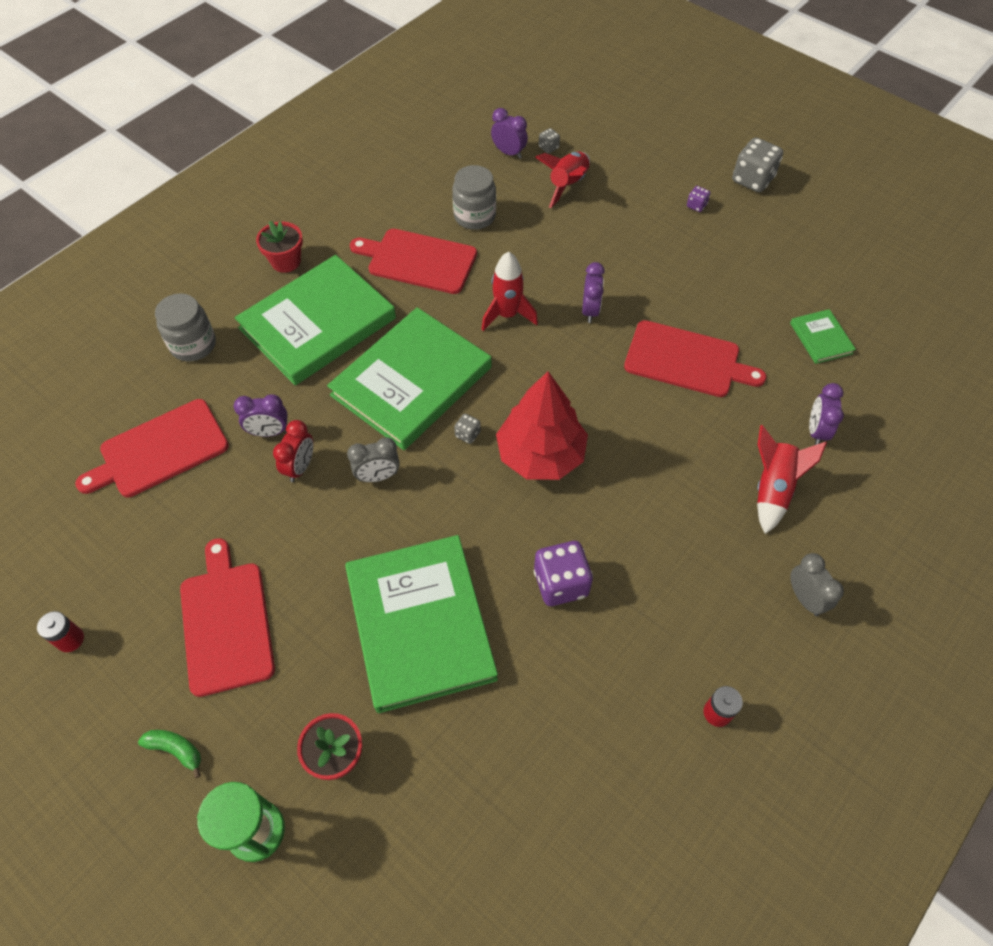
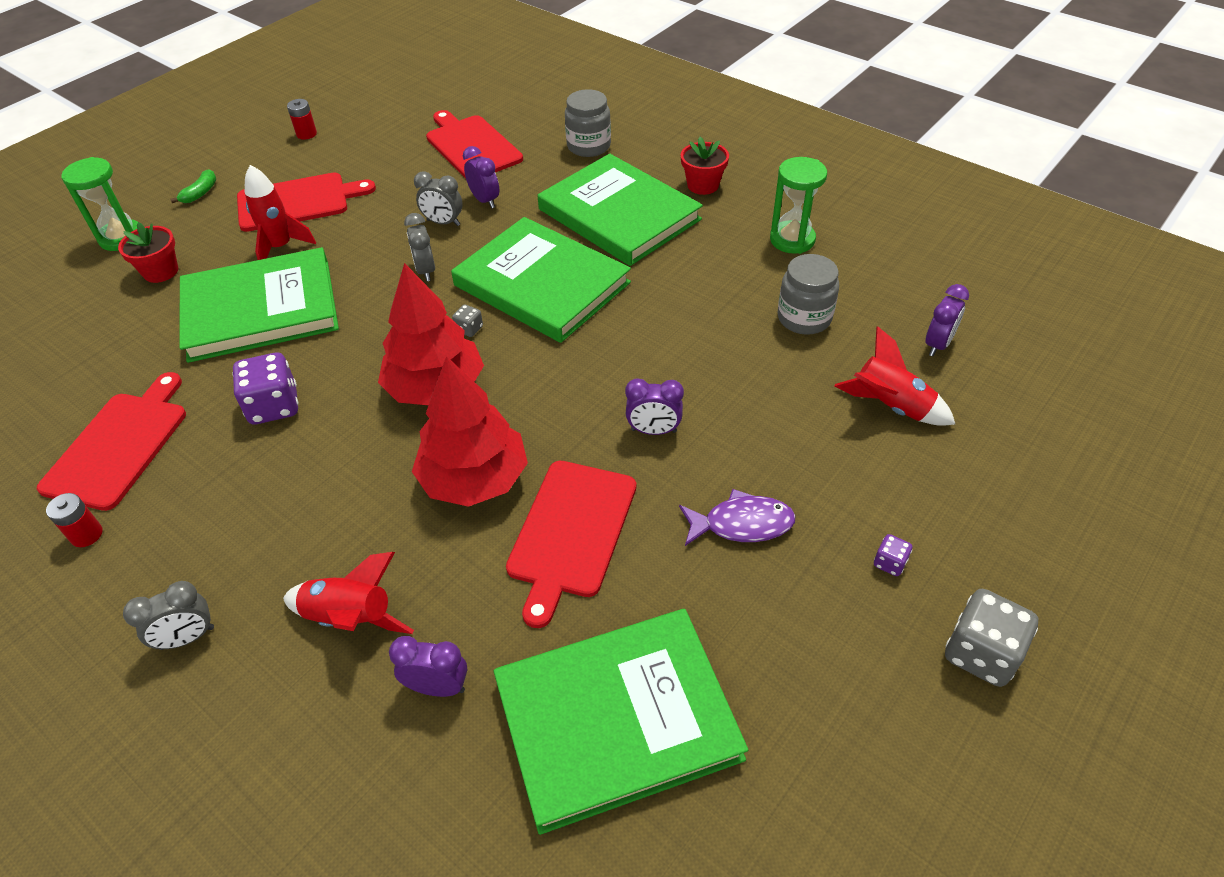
camera: 90 degrees right, 10 degrees down
(269, 432) = (485, 200): purple clock -> purple clock turned 150 degrees clockwise
(300, 467) = (443, 223): red clock -> grey clock
(378, 212) = (792, 240): none -> green hourglass
(418, 260) = (719, 276): red cutting board -> red cutting board (119, 445)
(507, 315) = (640, 353): red rocket -> red rocket (281, 247)
(548, 148) = (964, 385): grey dice -> none
(640, 420) = (474, 479): none -> red tree
(672, 269) = (742, 524): none -> purple fish
(821, 338) = (617, 719): green book -> green book, size x2.32

